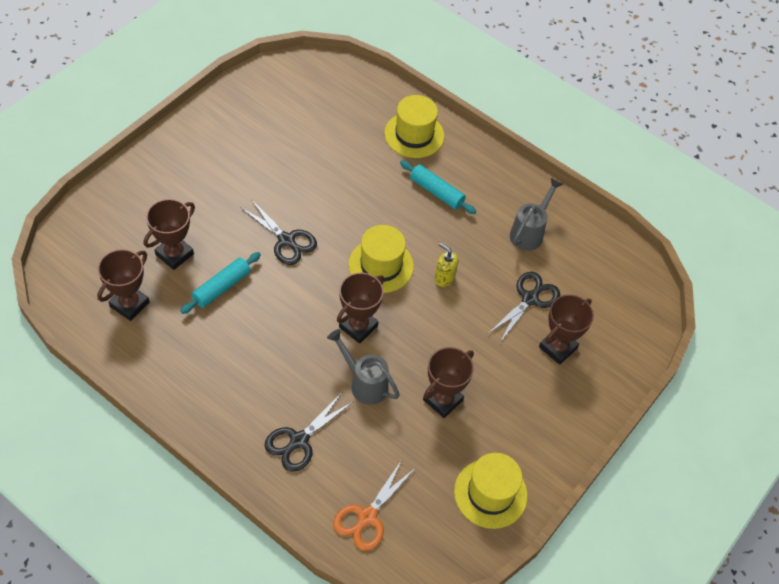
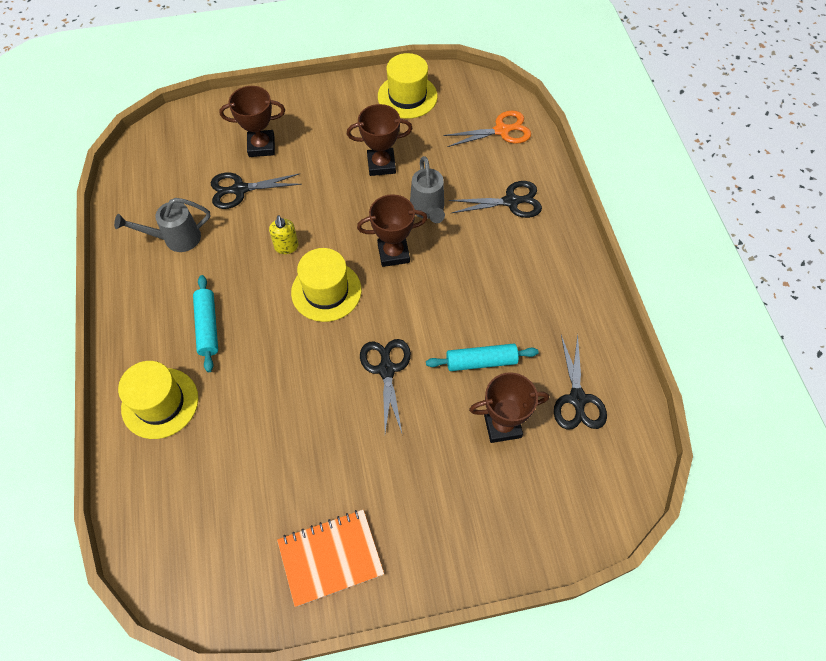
camera: 135 degrees left, 5 degrees up
(129, 304) = (577, 399): brown trophy -> black scissors
(229, 124) = (330, 557): none -> orange notebook

